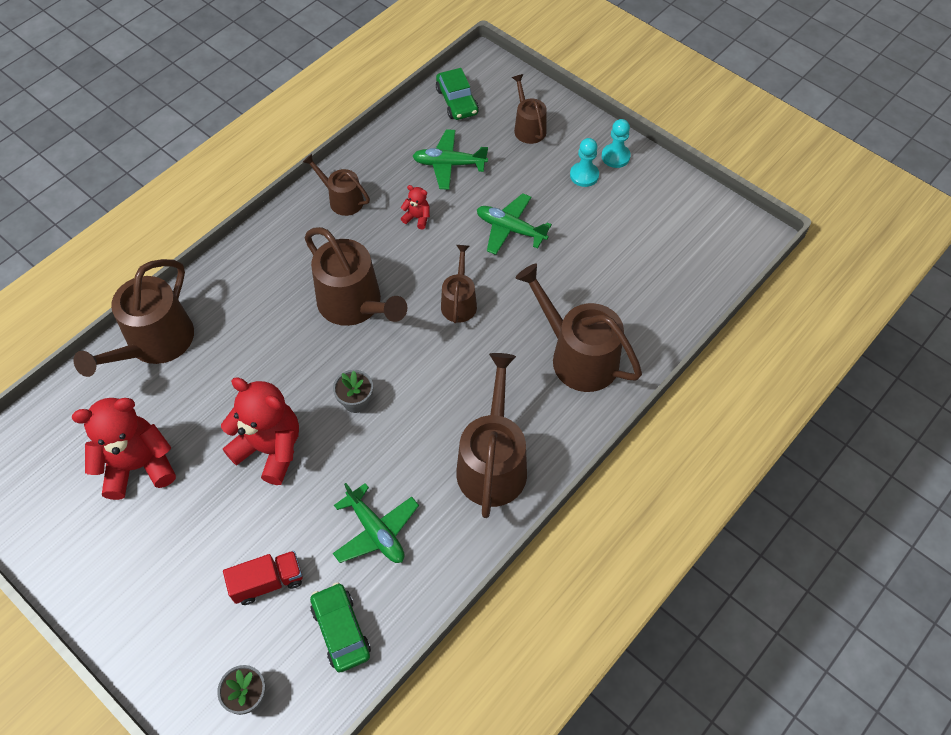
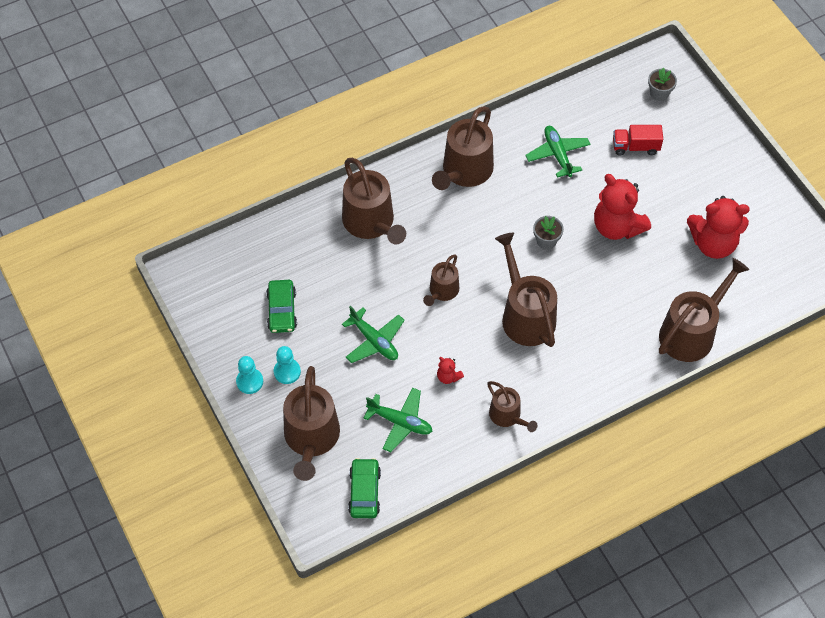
camera: 160 degrees left, 0 degrees up
(341, 630) = (595, 109): green car -> green car (282, 310)
(528, 128) = (311, 438): brown watering can -> brown watering can, size x1.78

